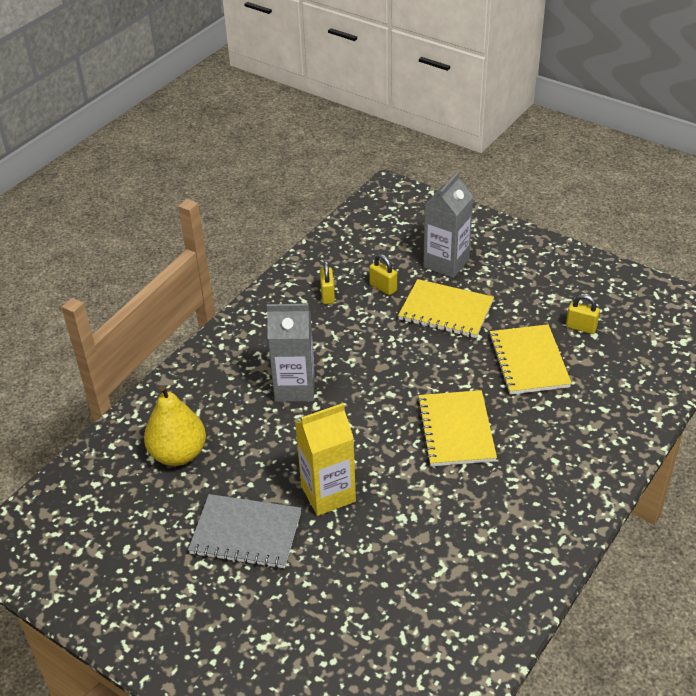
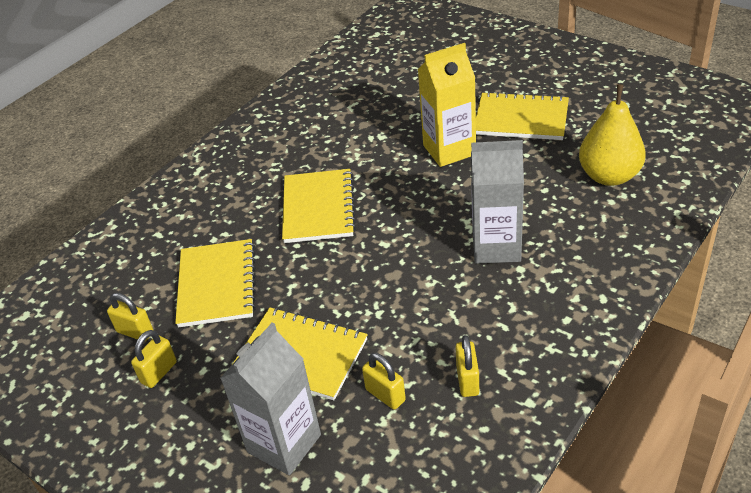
camera: 175 degrees left, 0 degrees up
(246, 533) = (521, 119): grey notebook -> yellow notebook
(548, 301) = (159, 372): none -> yellow padlock

